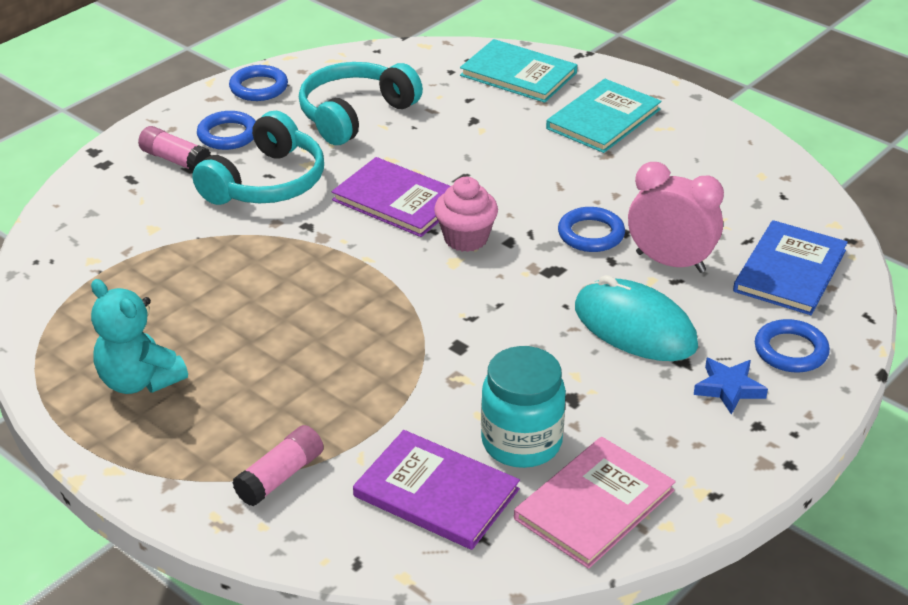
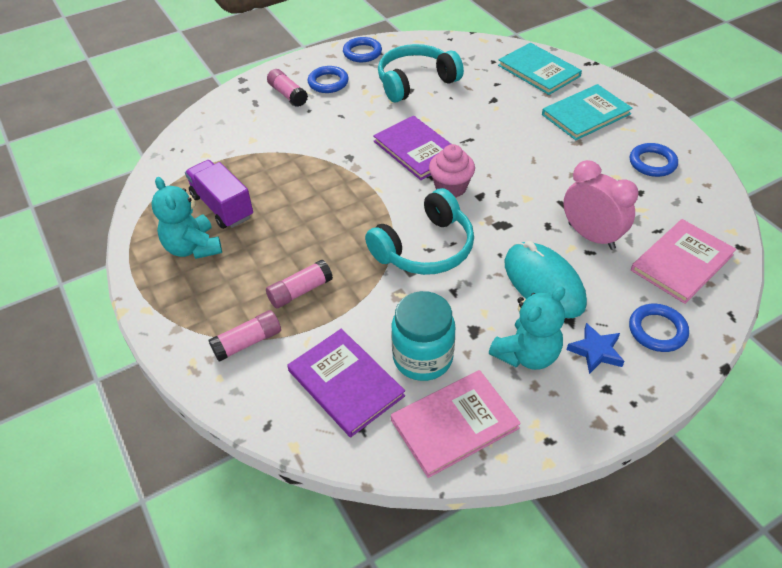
camera: 20 degrees right, 10 degrees up
(154, 321) = (222, 206): none -> purple truck
(266, 182) = (337, 120): turquoise headphones -> turquoise headphones (425, 248)
(321, 402) = (300, 291): none -> pink glue stick
(591, 234) = (541, 202): blue ring -> blue ring (652, 163)
(648, 410) = (527, 354): none -> turquoise teddy bear
(789, 271) = (681, 262): blue book -> pink book

